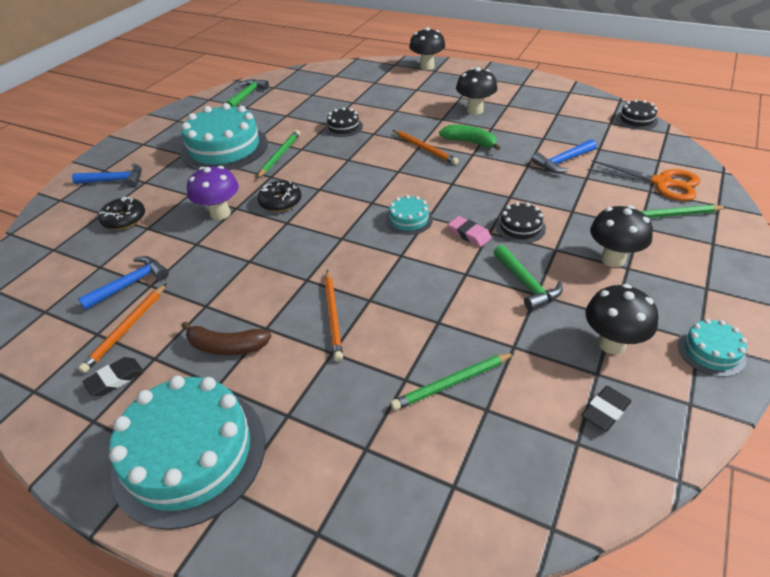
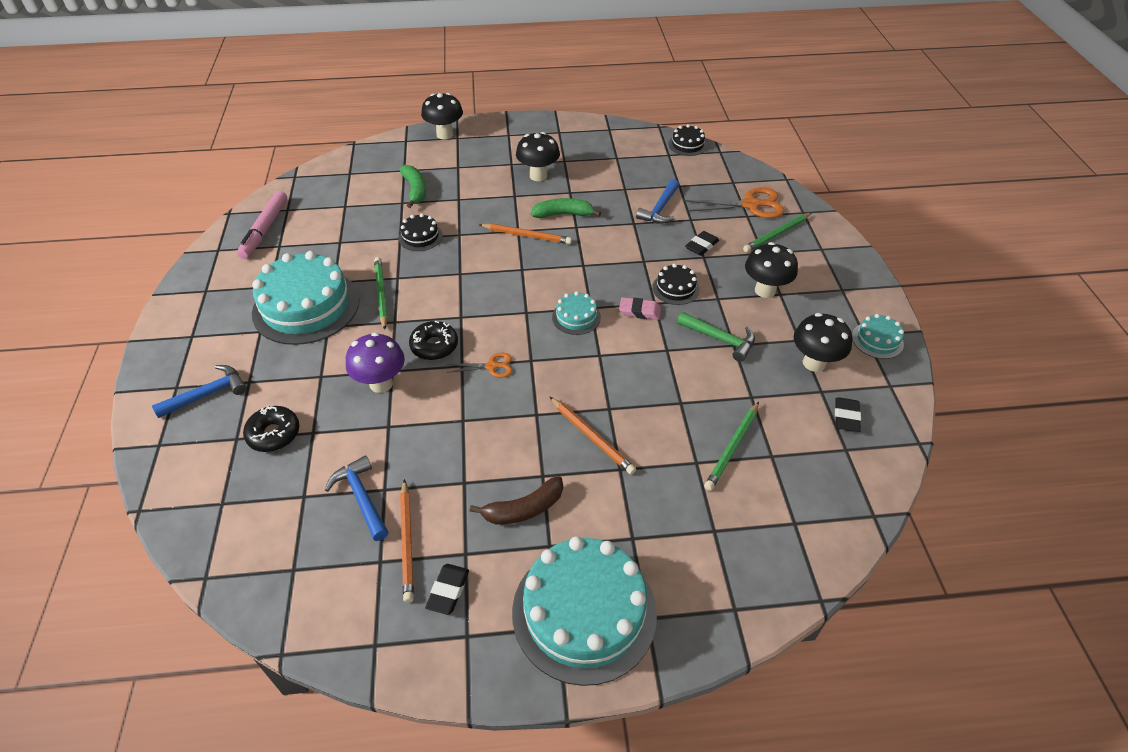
camera: 35 degrees left, 5 degrees up
(131, 284) = (361, 497): blue hammer -> blue hammer turned 45 degrees counterclockwise
(247, 95) = (264, 230): green hammer -> pink marker
(307, 231) = (491, 366): none -> orange scissors
(370, 97) = (415, 190): none -> green banana
(578, 201) = (701, 246): none -> black eraser

